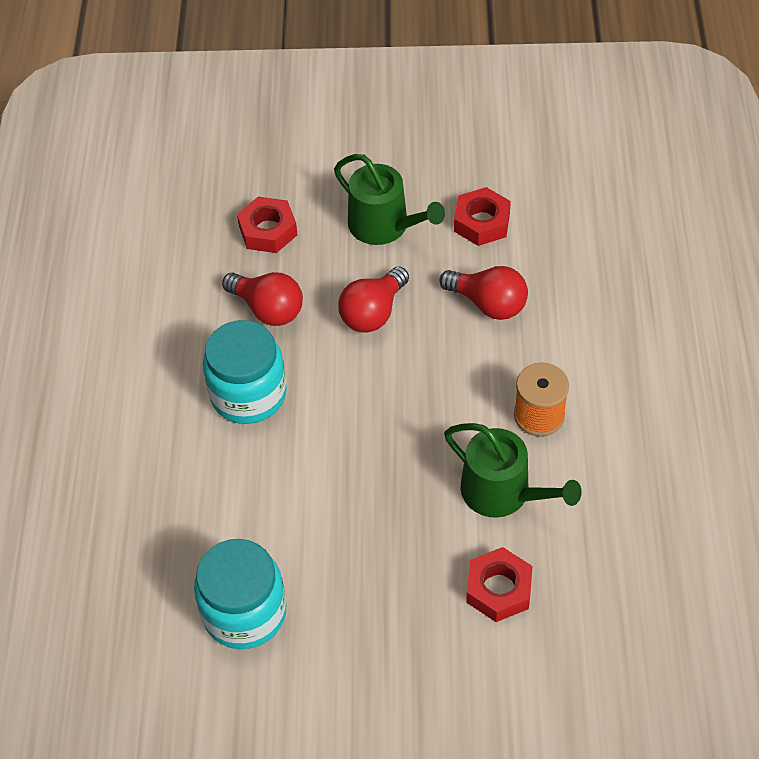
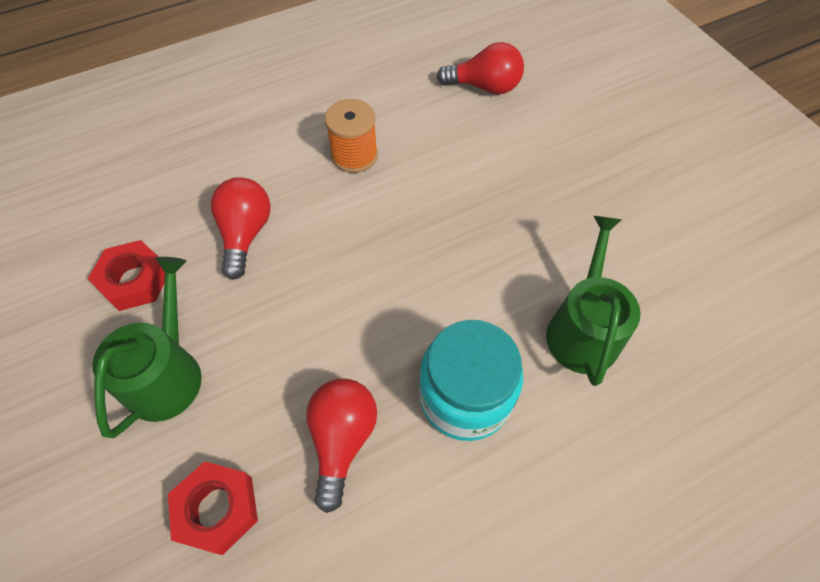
camera: 120 degrees left, 5 degrees up
(244, 612) = (679, 276): turquoise jar -> none
(373, 313) = (299, 327): red light bulb -> red light bulb (484, 87)
(498, 589) = (525, 126): red nut -> none
(503, 493) = (443, 152): green watering can -> green watering can (583, 329)

